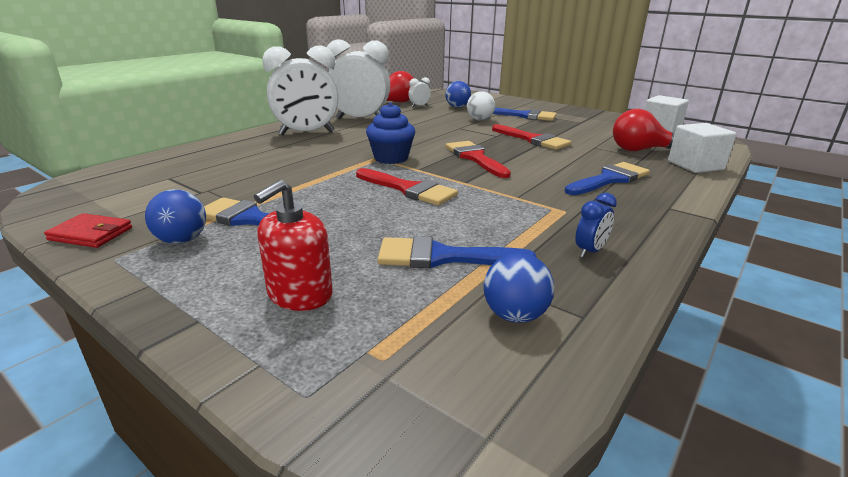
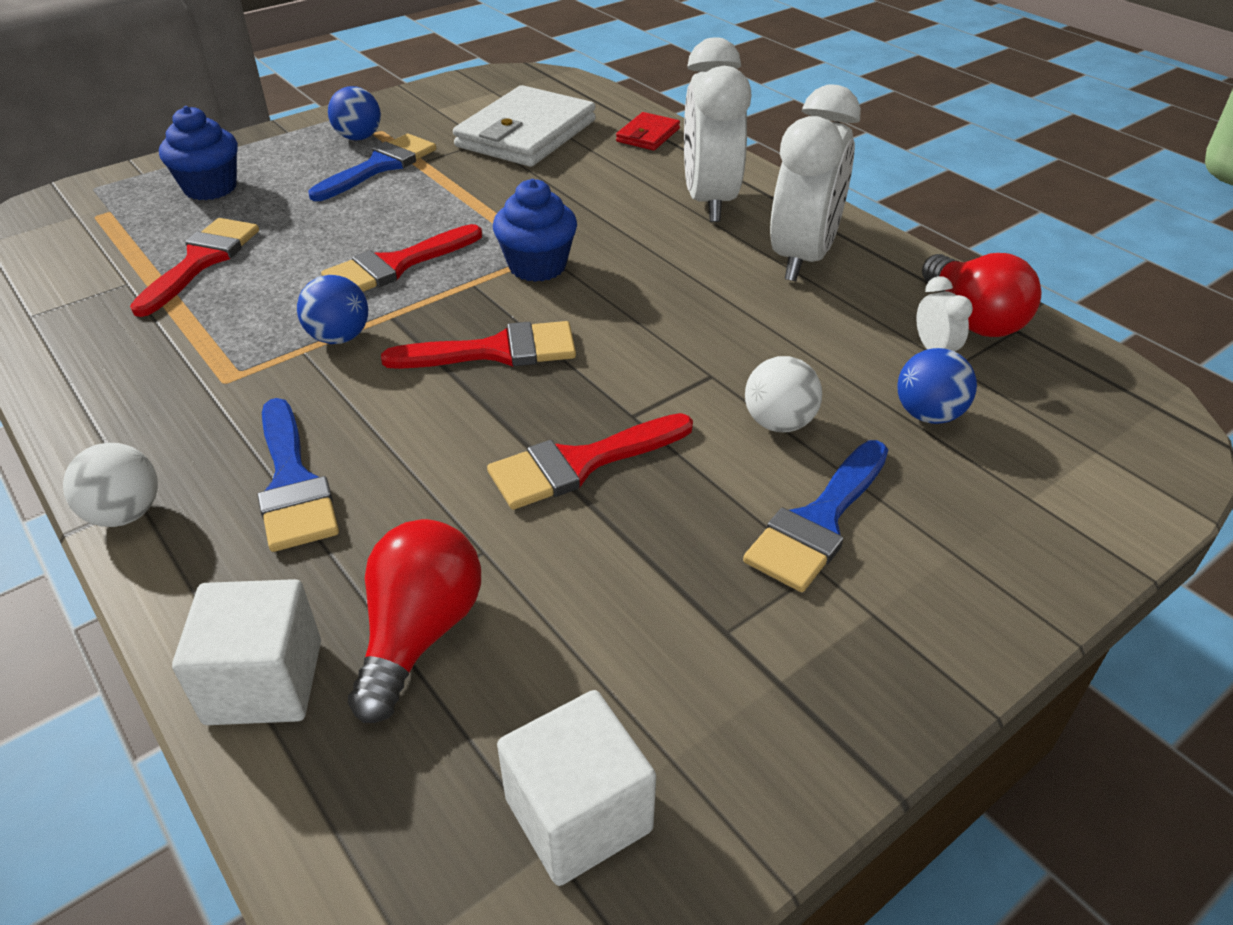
camera: 105 degrees right, 15 degrees up
(91, 234) = (406, 102): red wallet -> red wallet (648, 135)
(198, 179) = (526, 134): none -> white wallet
(300, 295) = (210, 188): red soap dispenser -> blue cupcake
(442, 257) = (201, 261): blue brush -> red brush
(514, 315) = (73, 280): blue ball -> blue ball (339, 337)
(590, 251) = (114, 361): blue clock -> none
(680, 208) = (125, 514): none -> white ball

